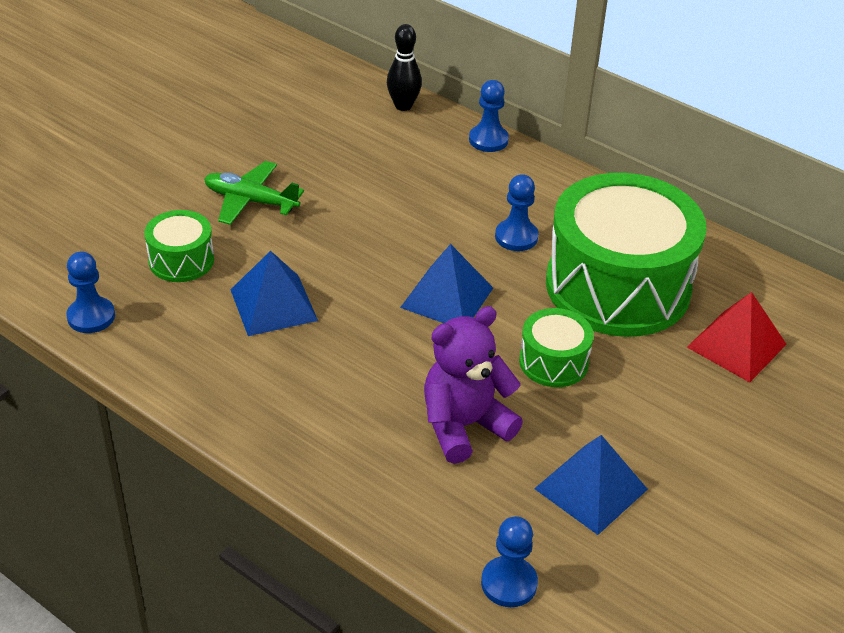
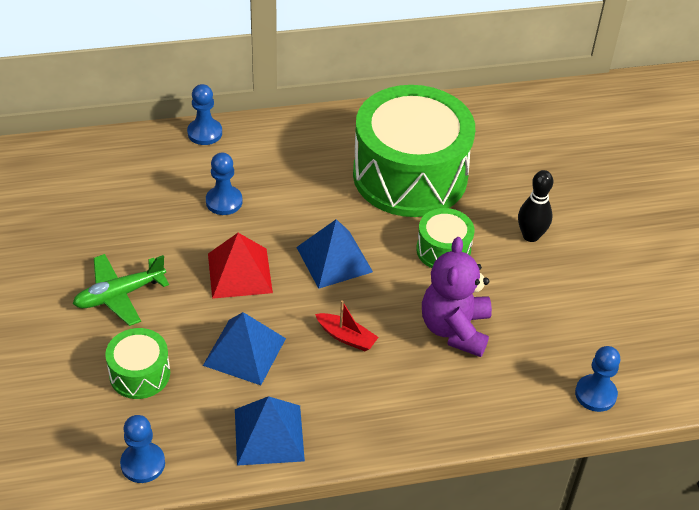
camera: 50 degrees left, 5 degrees up
(365, 357) = (346, 337): none -> red boat
(403, 106) = (115, 147): black bowling pin -> black bowling pin (530, 236)
(516, 237) = (315, 187): blue pawn -> blue pawn (224, 201)
(590, 489) = (558, 307): blue pyramid -> blue pyramid (269, 435)
(736, 345) = (511, 163): red pyramid -> red pyramid (239, 273)

